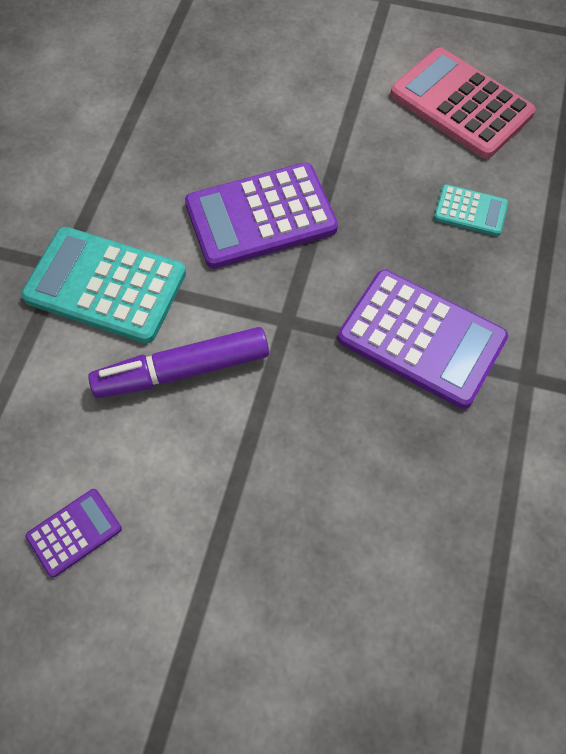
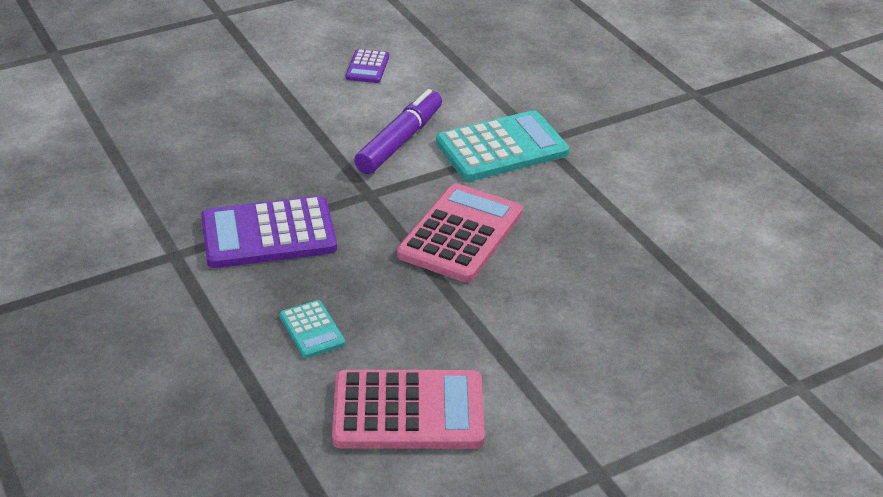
camera: 135 degrees right, 25 degrees down
(261, 217) = (460, 234): purple calculator -> pink calculator
(470, 211) = (312, 330): turquoise calculator -> turquoise calculator turned 90 degrees counterclockwise

